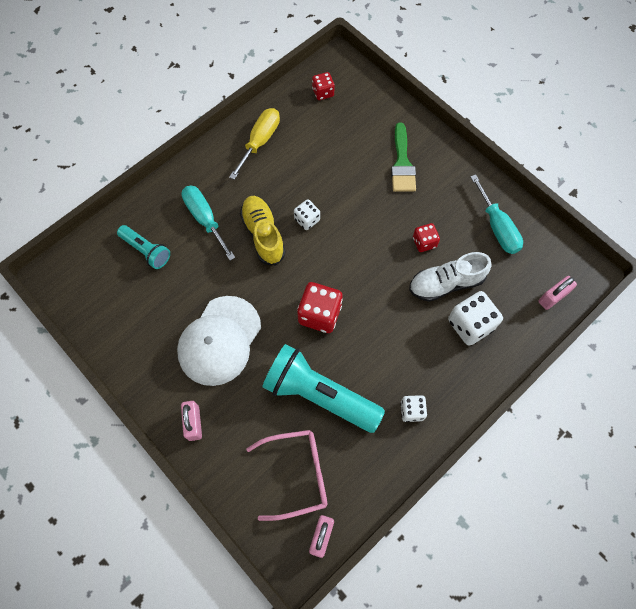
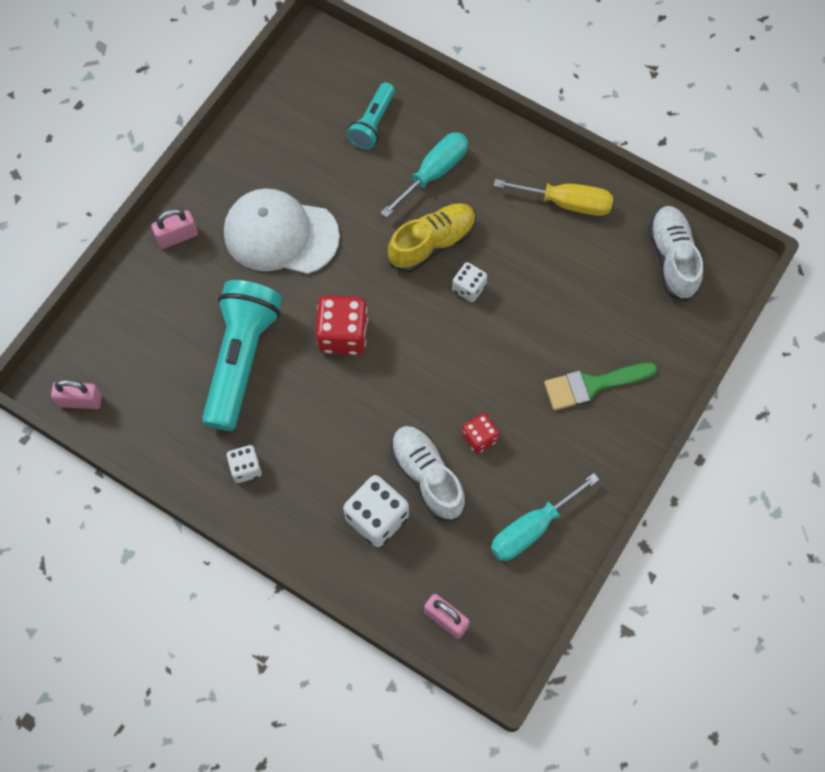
camera: 75 degrees right, 0 degrees up
(297, 474) = (143, 358): pink glasses -> none
(323, 92) = (672, 259): red dice -> white shoe

